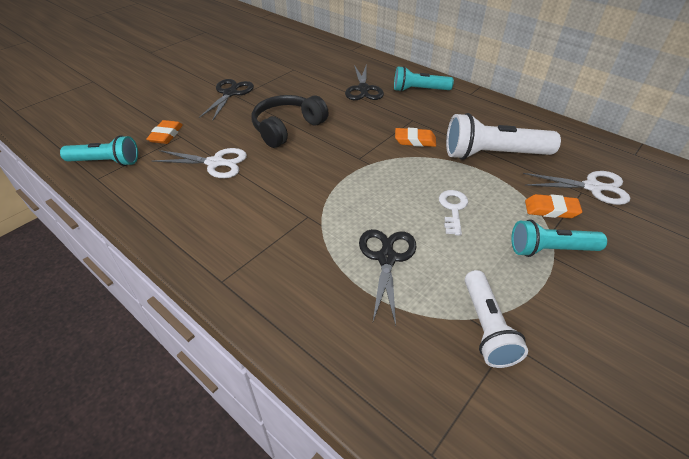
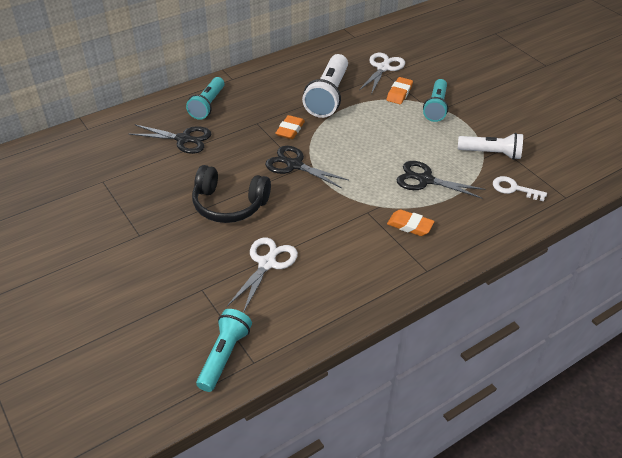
camera: 75 degrees left, 0 degrees up
(166, 135) = (193, 302): orange eraser -> orange eraser (410, 225)
(230, 93) = (128, 241): black scissors -> black scissors (294, 165)
(287, 128) = (229, 204): black headphones -> black headphones turned 45 degrees counterclockwise
(453, 209) = (384, 135): white key -> white key (514, 189)

